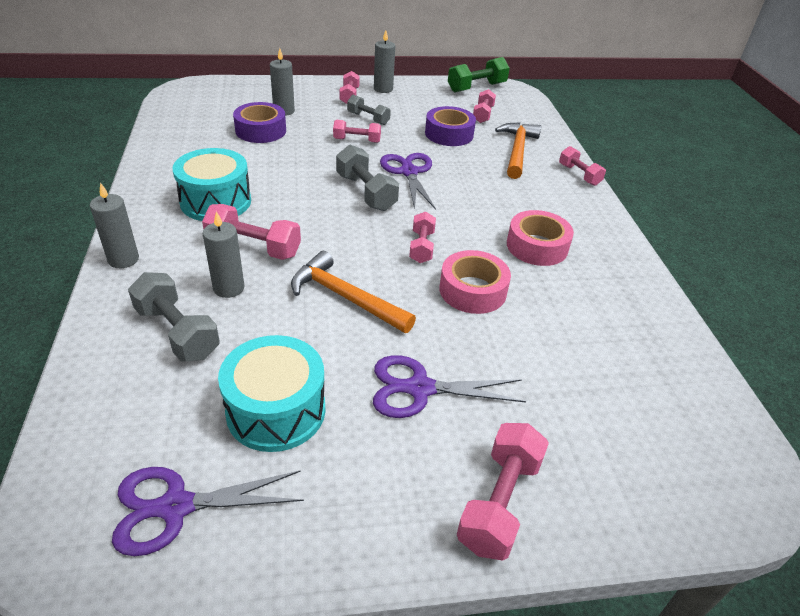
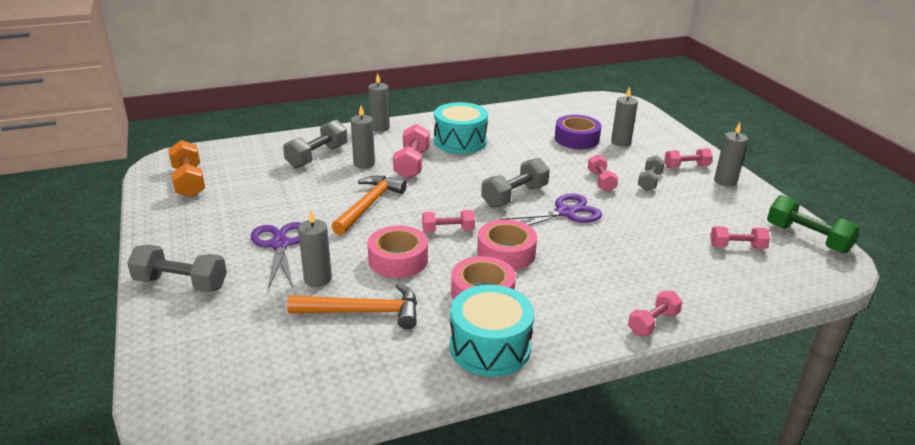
camera: 80 degrees right, 10 degrees down
(176, 507) = (189, 182): purple scissors -> orange dumbbell
(276, 410) = (256, 197): turquoise drum -> turquoise drum (490, 347)
(449, 134) = (664, 228): purple tape -> none
(472, 220) = (506, 253): none -> pink tape
(499, 502) = (181, 283): pink dumbbell -> grey dumbbell
(502, 358) = (318, 279): none -> grey candle
(517, 151) = (670, 275): orange hammer -> orange hammer (363, 312)

